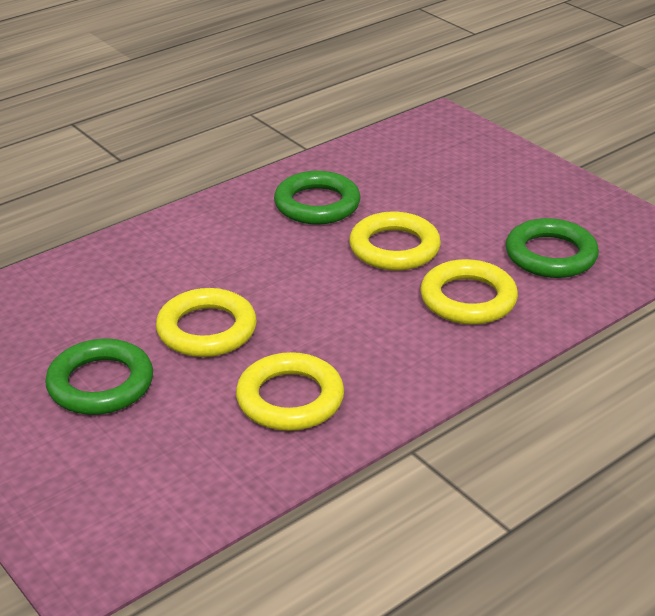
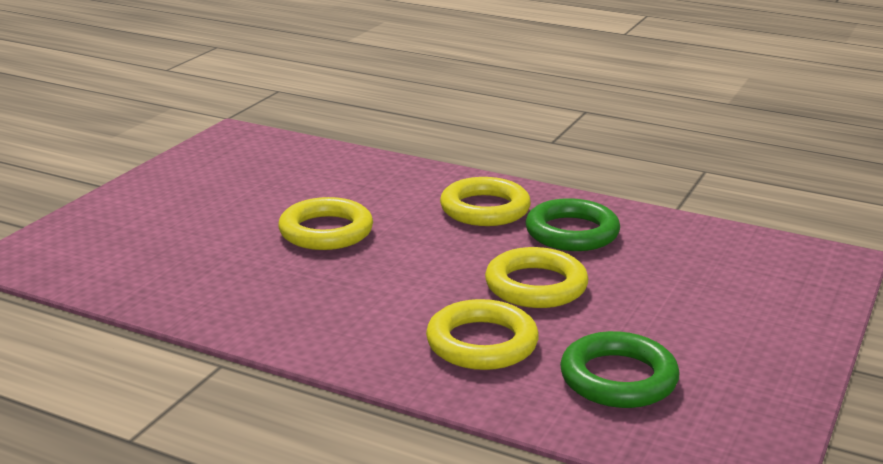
camera: 65 degrees right, 10 degrees down
(100, 384) = (225, 210): green ring -> none
(290, 399) = (253, 287): yellow ring -> yellow ring (485, 209)

